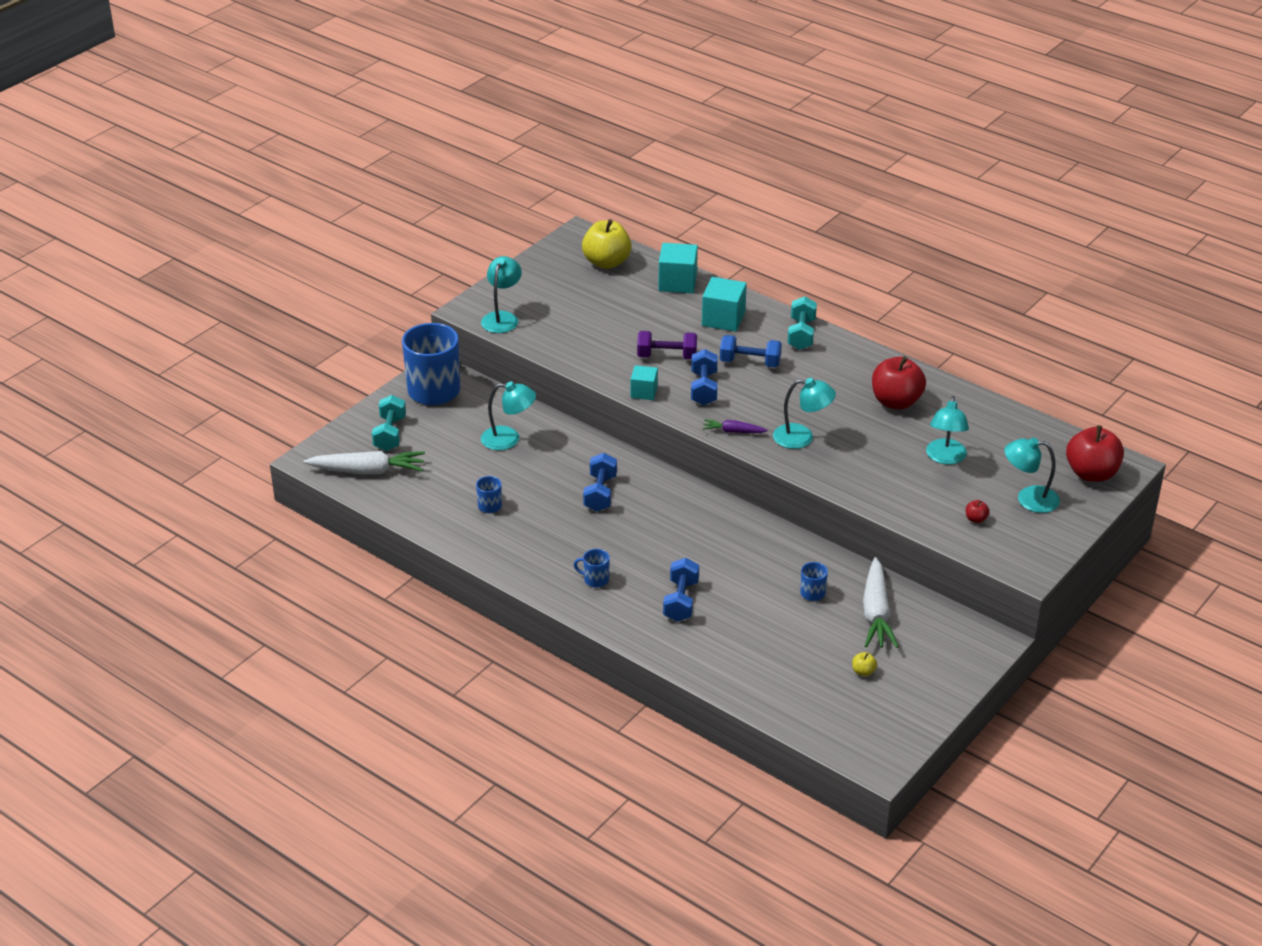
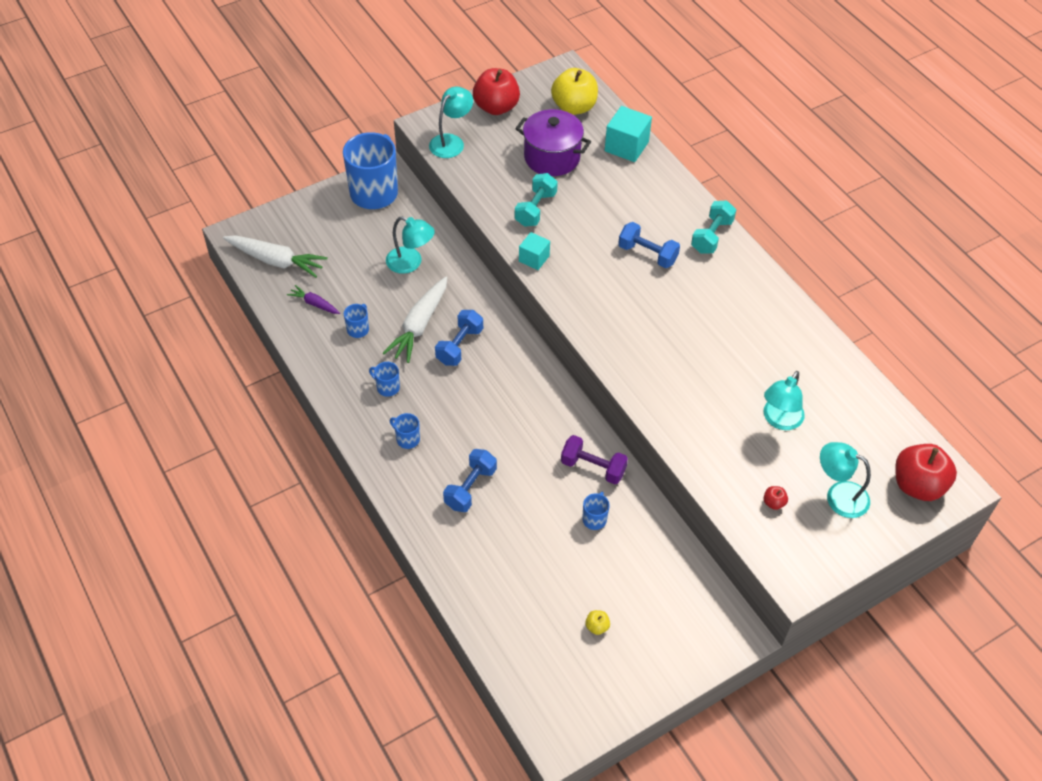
camera: 20 degrees right, 15 degrees up
(390, 434) = (314, 228): turquoise dumbbell -> turquoise dumbbell (535, 209)
(549, 544) = (387, 387): none -> blue mug
(610, 308) = (552, 157): none -> purple pot
(667, 356) = (575, 225): purple dumbbell -> purple dumbbell (593, 467)
(703, 389) = (590, 271): blue dumbbell -> none
(723, 319) = (648, 198): turquoise cube -> none
(733, 431) = (592, 327): purple carrot -> purple carrot (314, 304)
(802, 437) = (653, 354): turquoise lamp -> none
(876, 613) = (643, 562): white carrot -> white carrot (419, 325)
(896, 402) = (763, 340): red apple -> red apple (496, 107)

